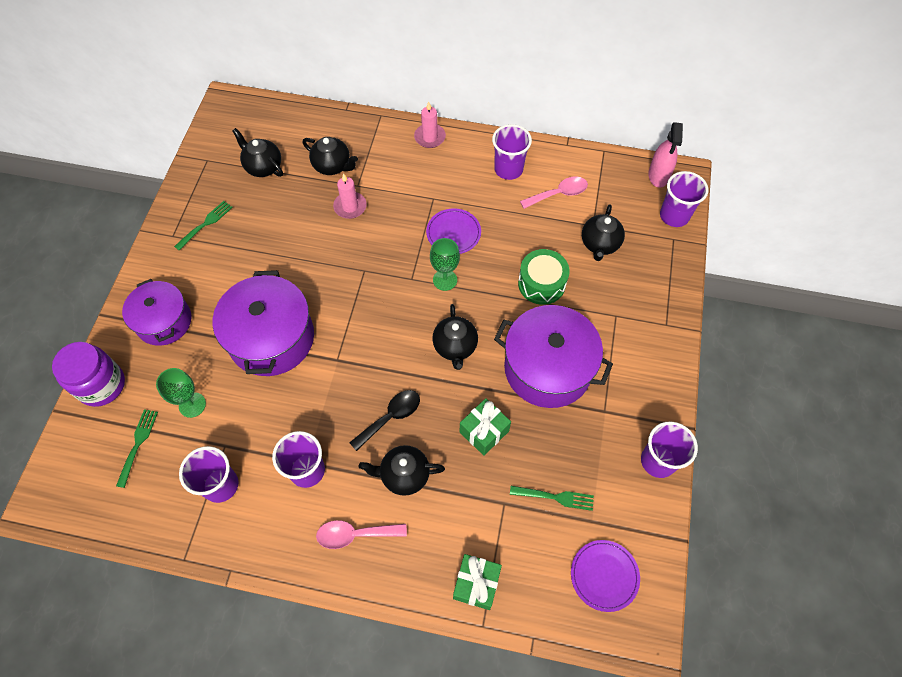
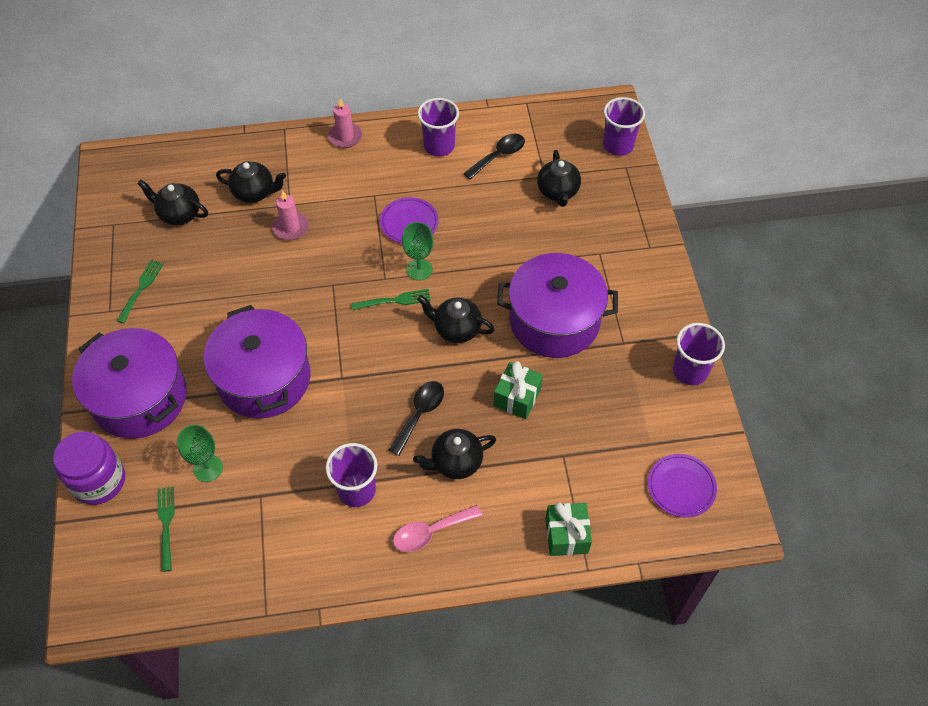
camera: 20 degrees left, 5 degrees down
(164, 321) = (139, 398): purple pot -> purple pot, size x1.53
(220, 485) = (273, 533): purple cup -> none
(455, 347) = (456, 329): black teapot -> black teapot turned 135 degrees clockwise
(541, 283) = (516, 245): green drum -> none
(554, 497) = (608, 434): green fork -> green fork (394, 301)
(558, 194) = (499, 156): pink spoon -> black spoon
(658, 175) = (588, 112): pink spray bottle -> none

